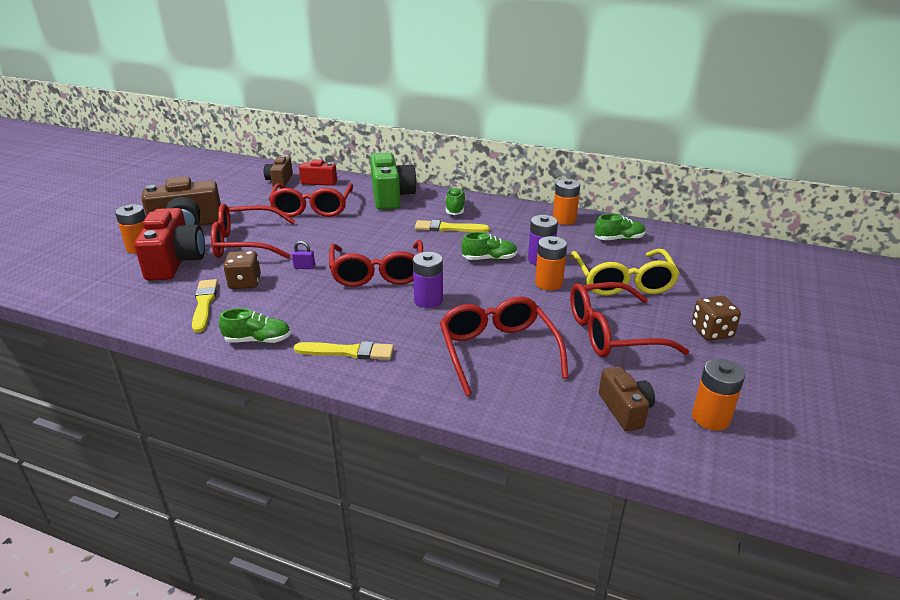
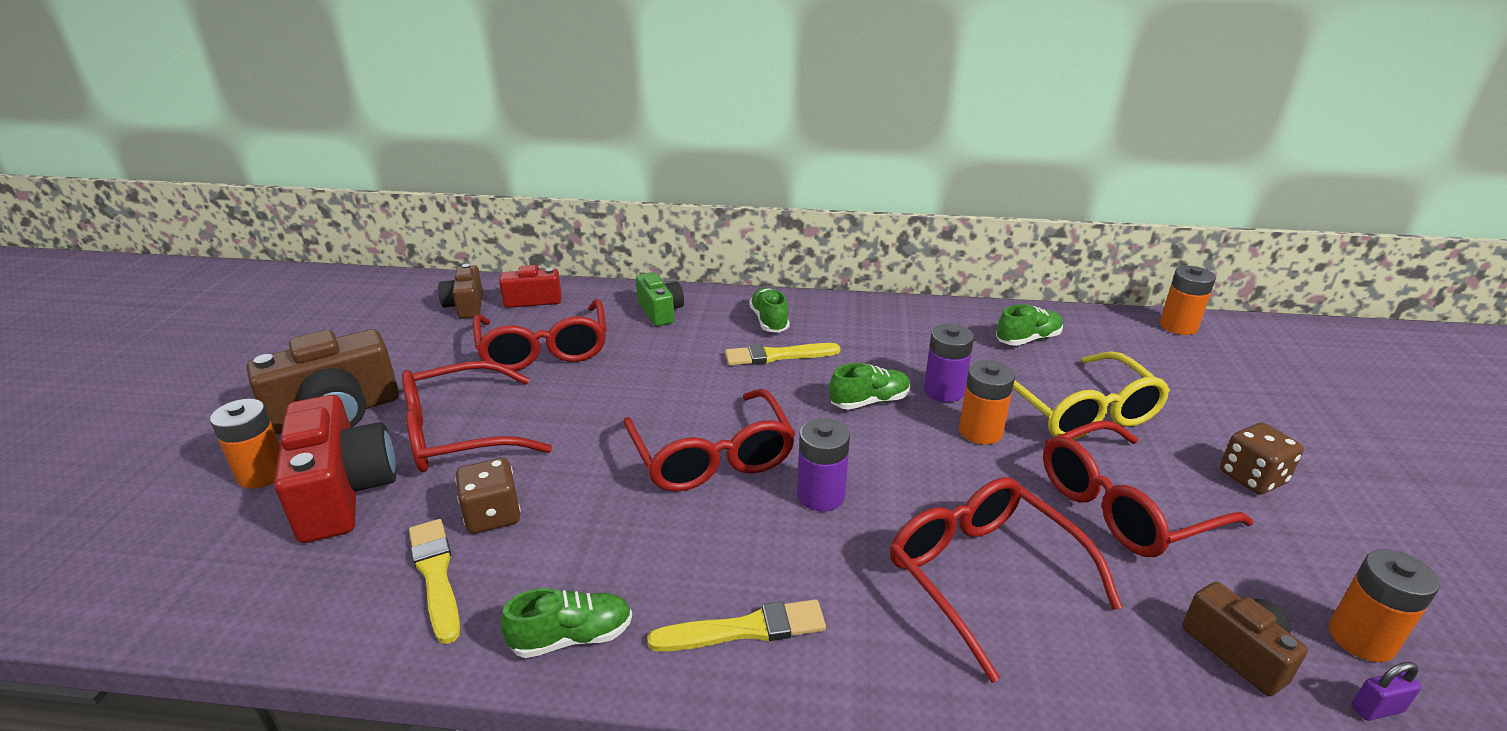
camera: 15 degrees left, 0 degrees up
(304, 267) = (584, 465): purple padlock -> purple padlock (1376, 709)
(391, 196) = (660, 312): green camera -> green camera, size x0.57
(564, 219) = (934, 318): orange battery -> orange battery (1178, 326)

